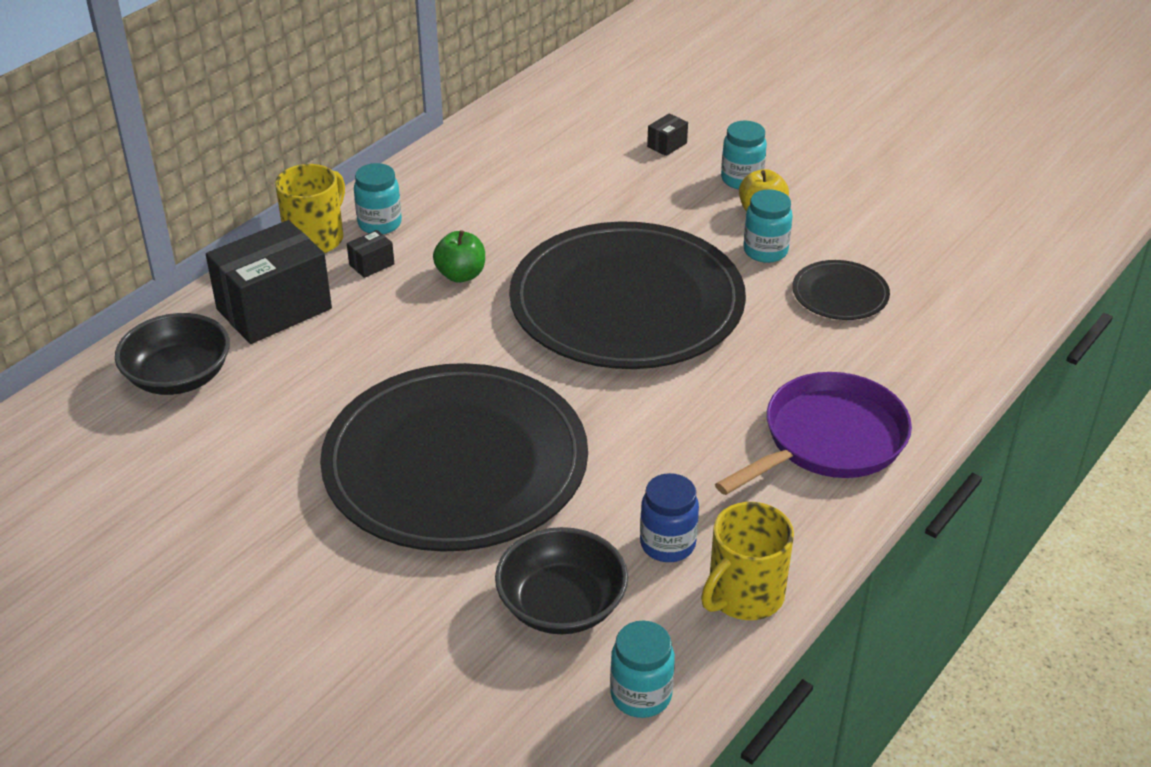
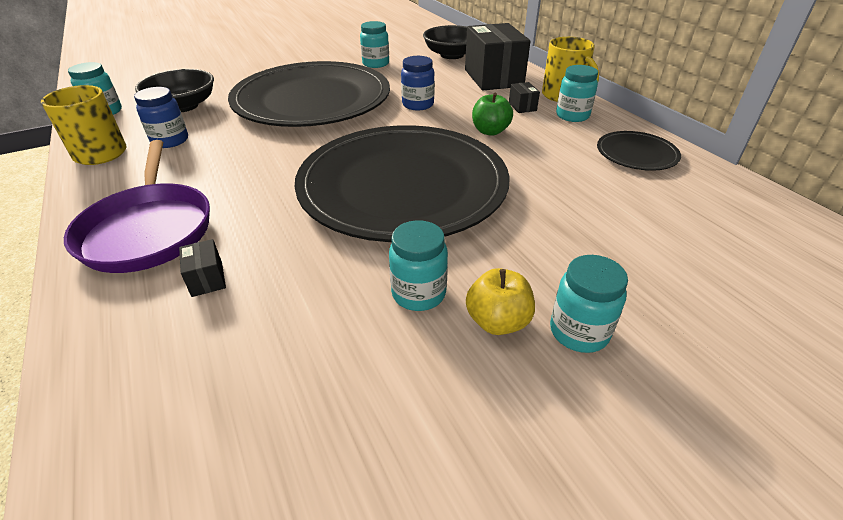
camera: 115 degrees right, 0 degrees up
(262, 453) = (376, 64): none -> turquoise jar
(414, 353) = (418, 105): none -> blue jar
(667, 145) = (681, 293): black box -> black box (207, 279)
(840, 294) = (302, 322): black plate -> black plate (636, 154)

